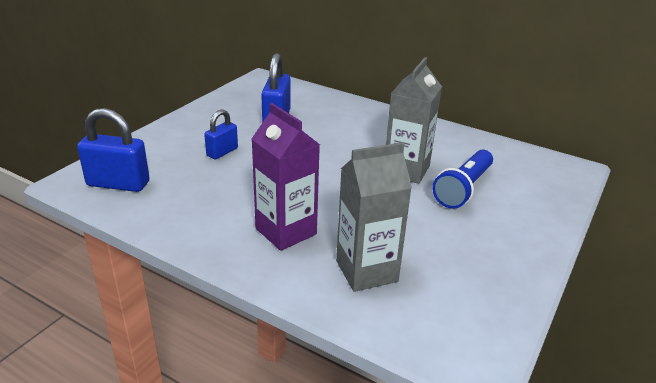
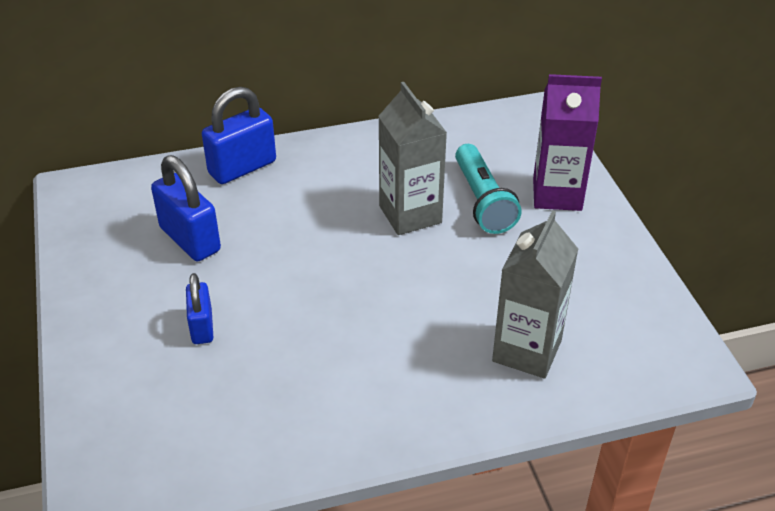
camera: 45 degrees left, 10 degrees up
(118, 184) = (156, 456): blue padlock -> blue padlock (242, 167)
(286, 231) = (409, 367): purple carton -> purple carton (557, 194)
(463, 189) = (482, 201): blue flashlight -> turquoise flashlight

